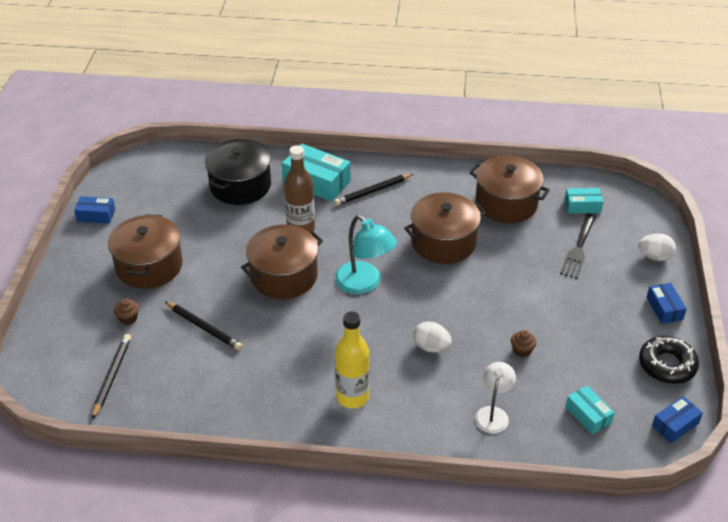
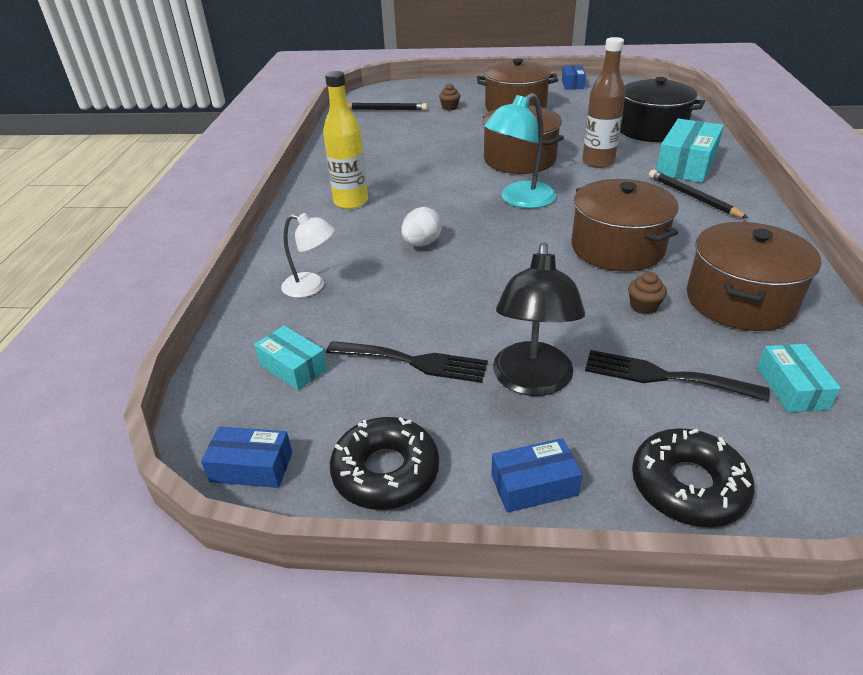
camera: 90 degrees right, 5 degrees down
(204, 327) = (442, 133): black pencil -> none
(522, 350) = (418, 310): brown cupcake -> brown cupcake (643, 306)
(576, 353) = (413, 361): none -> black fork
(588, 415) = (293, 367): turquoise box -> turquoise box turned 75 degrees clockwise
(589, 301) = (532, 381): none -> black lamp
(654, 257) = (688, 486): white egg -> black donut
(675, 425) = (251, 467): blue box -> blue box turned 45 degrees counterclockwise

